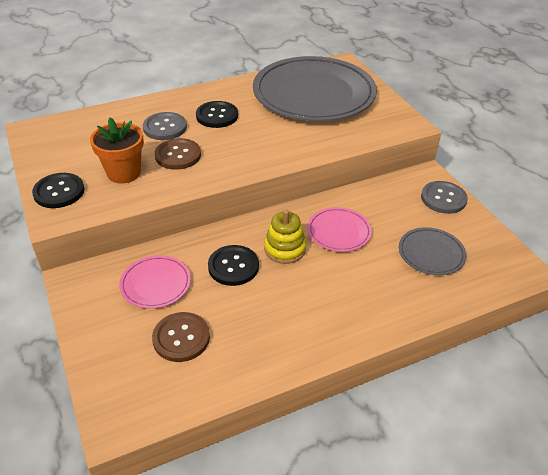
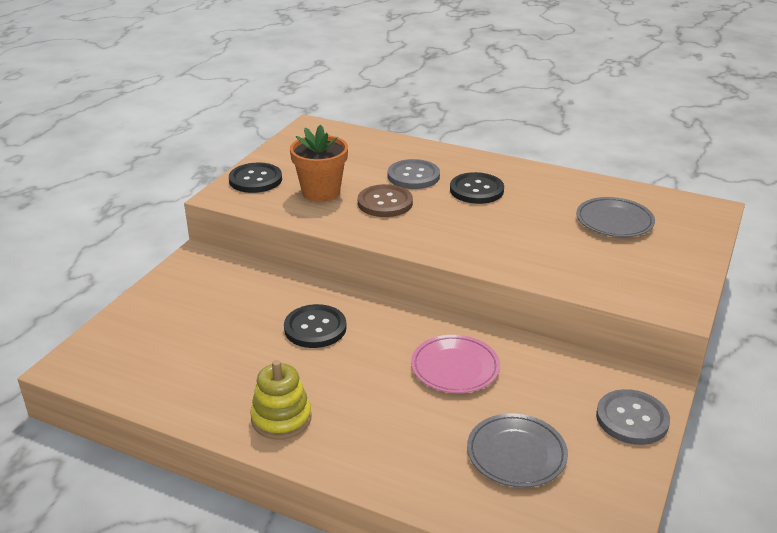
camera: 50 degrees right, 10 degrees down
(155, 284) = (240, 299): pink plate -> none
(181, 338) = (193, 348): brown button -> none
(285, 249) = (380, 346): yellow stacking toy -> yellow stacking toy (281, 418)
(314, 94) = (614, 221): grey plate -> grey plate, size x0.44

